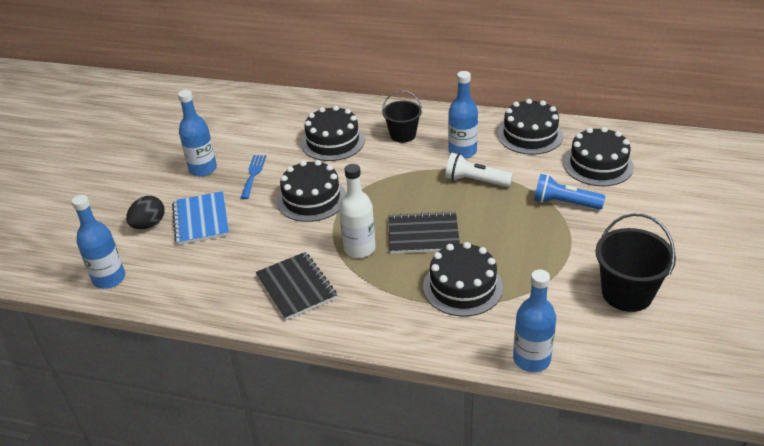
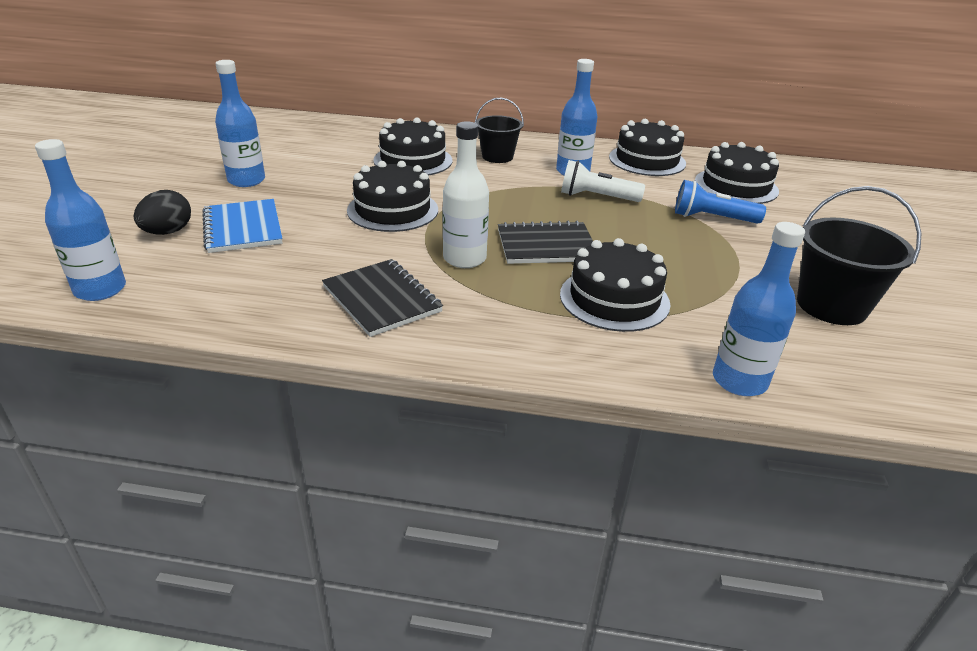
camera: 10 degrees left, 5 degrees down
(253, 174) = (314, 186): blue fork -> none

